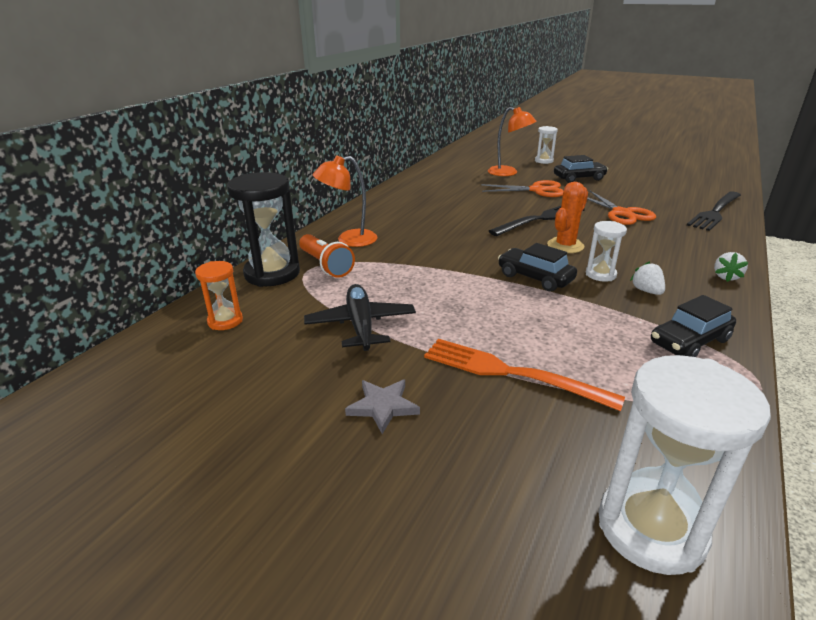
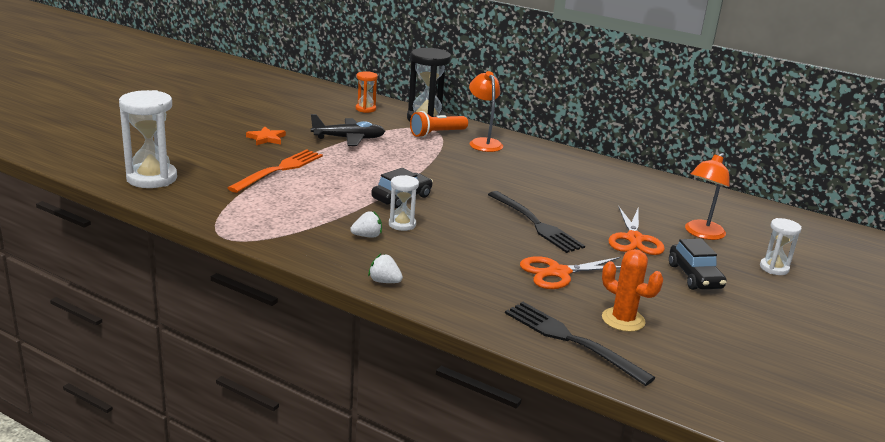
camera: 90 degrees right, 5 degrees down
(383, 407) = (266, 138): grey star -> orange star
(565, 246) = (465, 222): orange cactus -> orange cactus (623, 320)
(689, 342) = (287, 231): black car -> none

